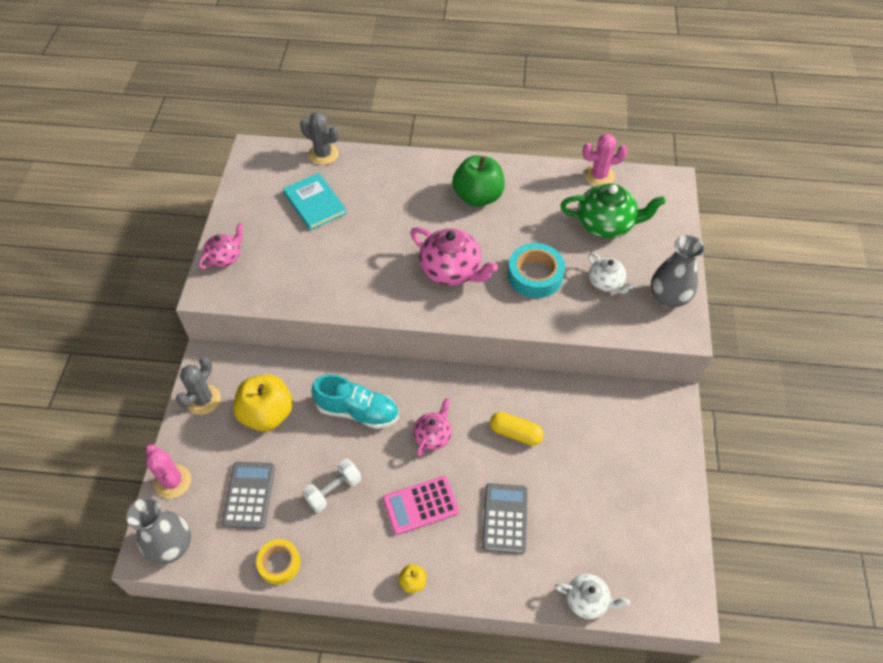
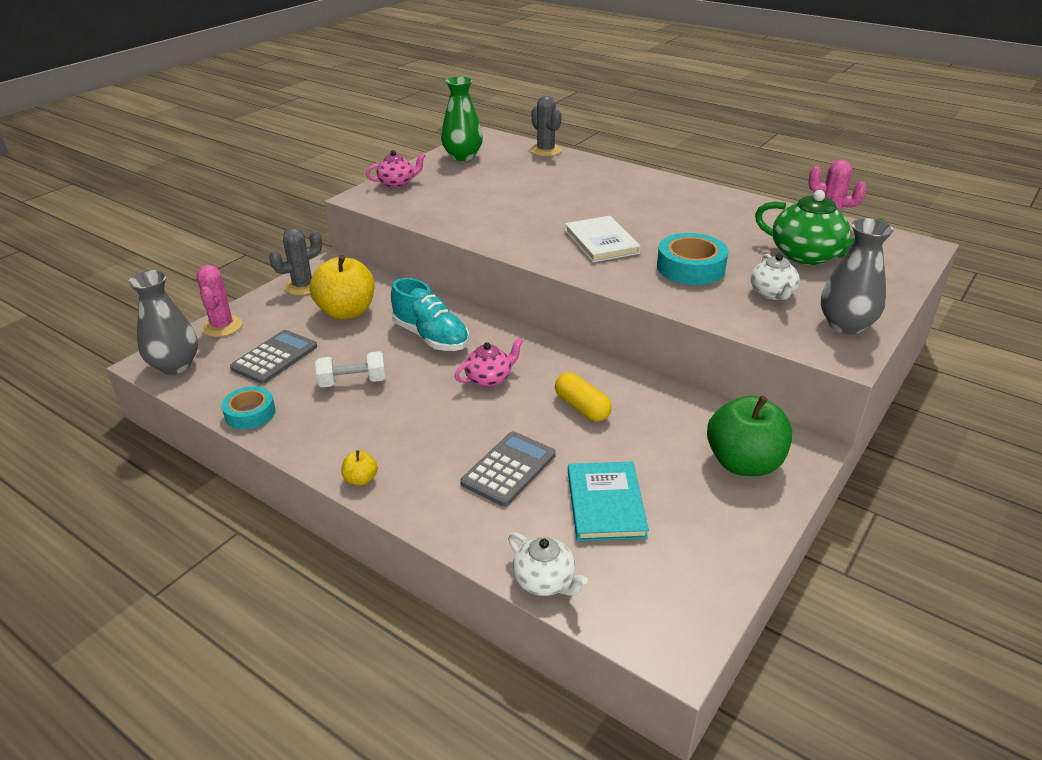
camera: 30 degrees right, 20 degrees down
(255, 192) = (462, 156): none -> green vase
(279, 563) = (250, 413): yellow tape -> turquoise tape
(315, 203) = (509, 174): turquoise book -> turquoise book (606, 504)
(420, 505) = (427, 424): pink calculator -> none
(451, 270) = (601, 242): pink teapot -> white book
(478, 197) = (675, 205): green apple -> green apple (744, 463)

